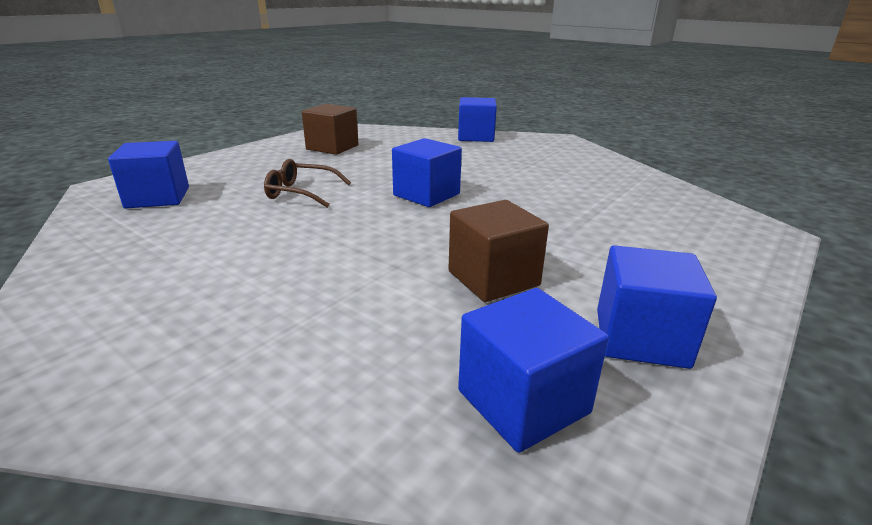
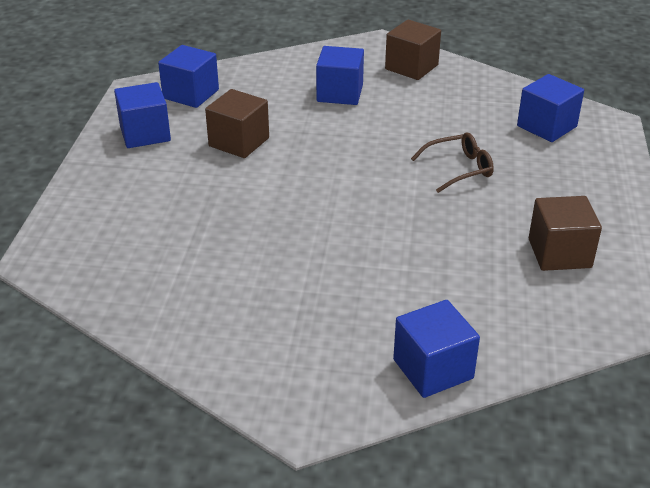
camera: 150 degrees right, 10 degrees up
(97, 309) = (411, 67): none -> brown cube
(426, 195) = (357, 204): blue cube -> blue cube (340, 93)

